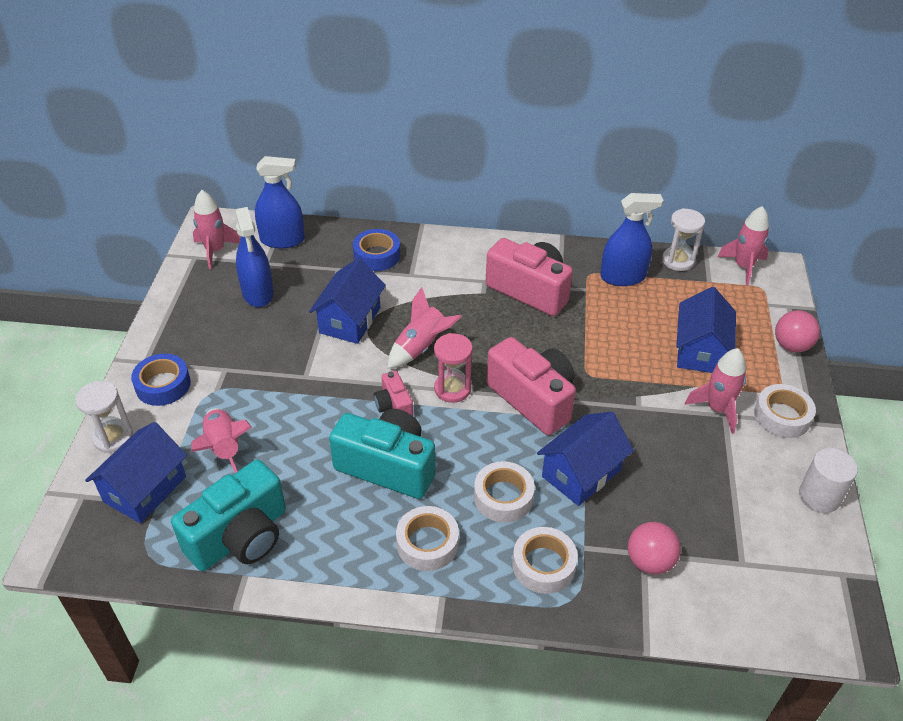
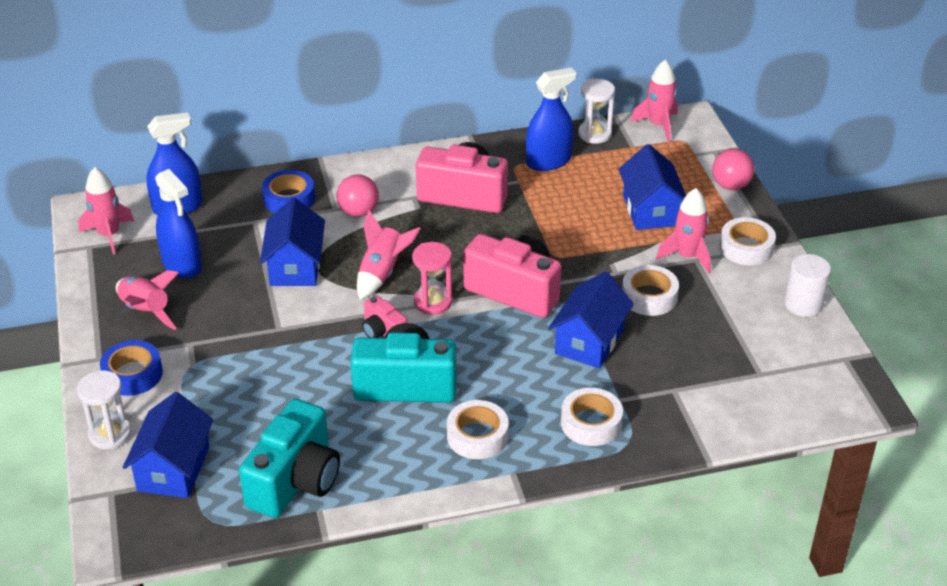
camera: 20 degrees left, 5 degrees down
(224, 449) = (234, 413): pink rocket -> pink rocket (145, 311)
(503, 497) = (528, 380): white tape -> white tape (649, 297)
(649, 561) = (681, 394): pink ball -> pink ball (358, 212)

